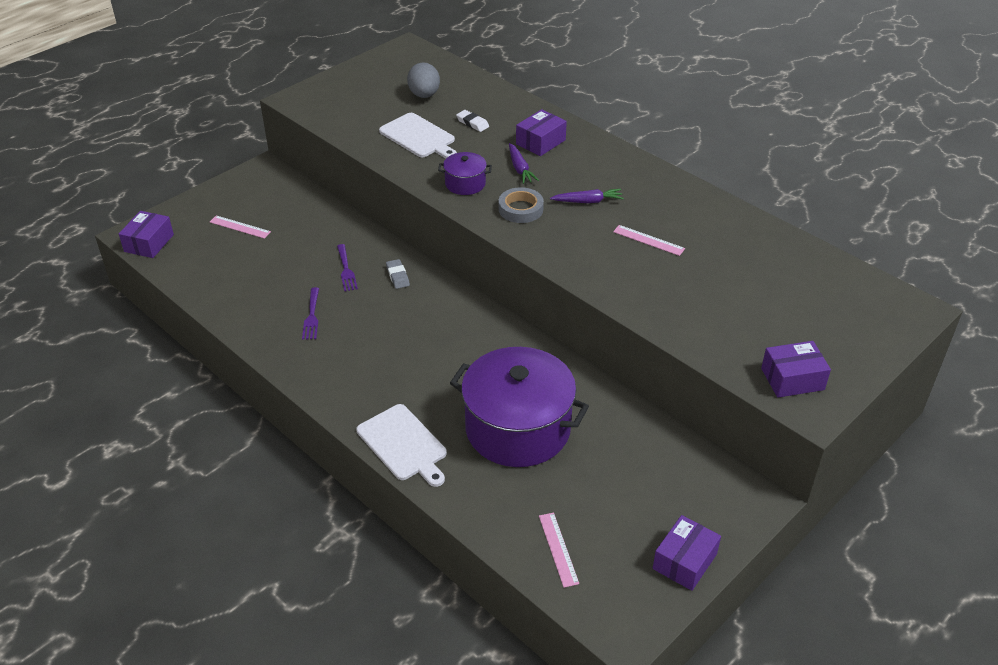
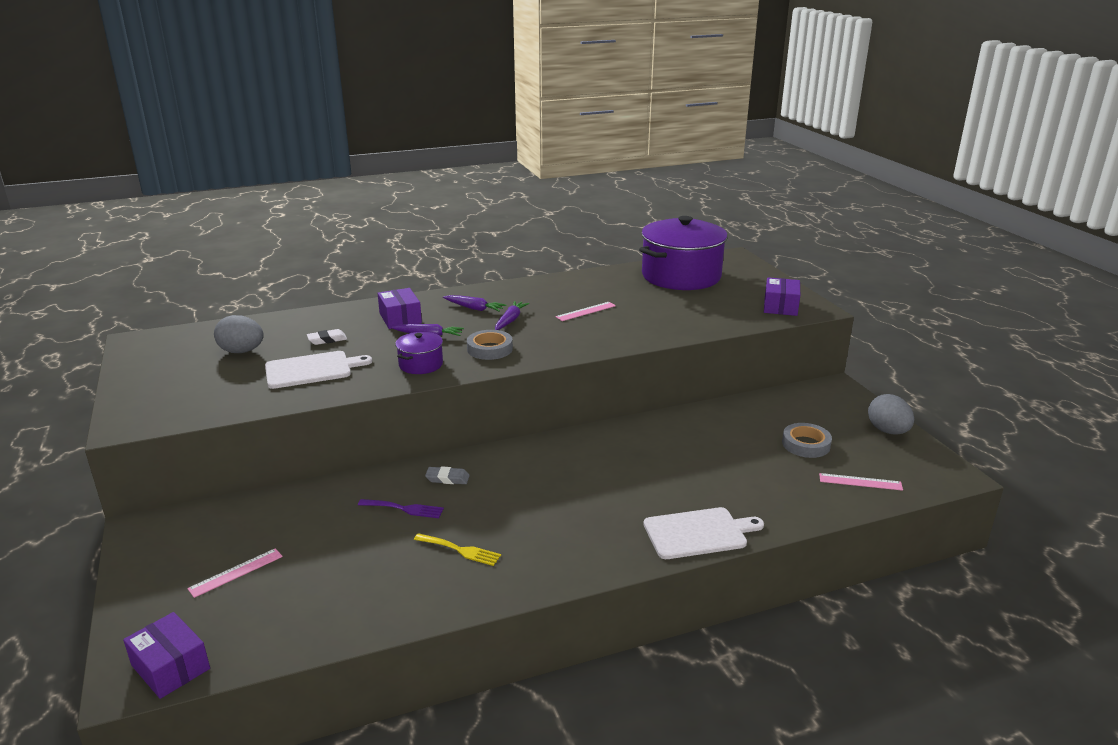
camera: 65 degrees left, 15 degrees down
(311, 316) = (460, 550): purple fork -> yellow fork
(518, 428) = (711, 465): purple pot -> purple pot (681, 276)
(595, 173) = (474, 308): none -> purple carrot
(605, 493) = (806, 444): none -> grey tape
(685, 561) = (887, 431): purple box -> grey egg

